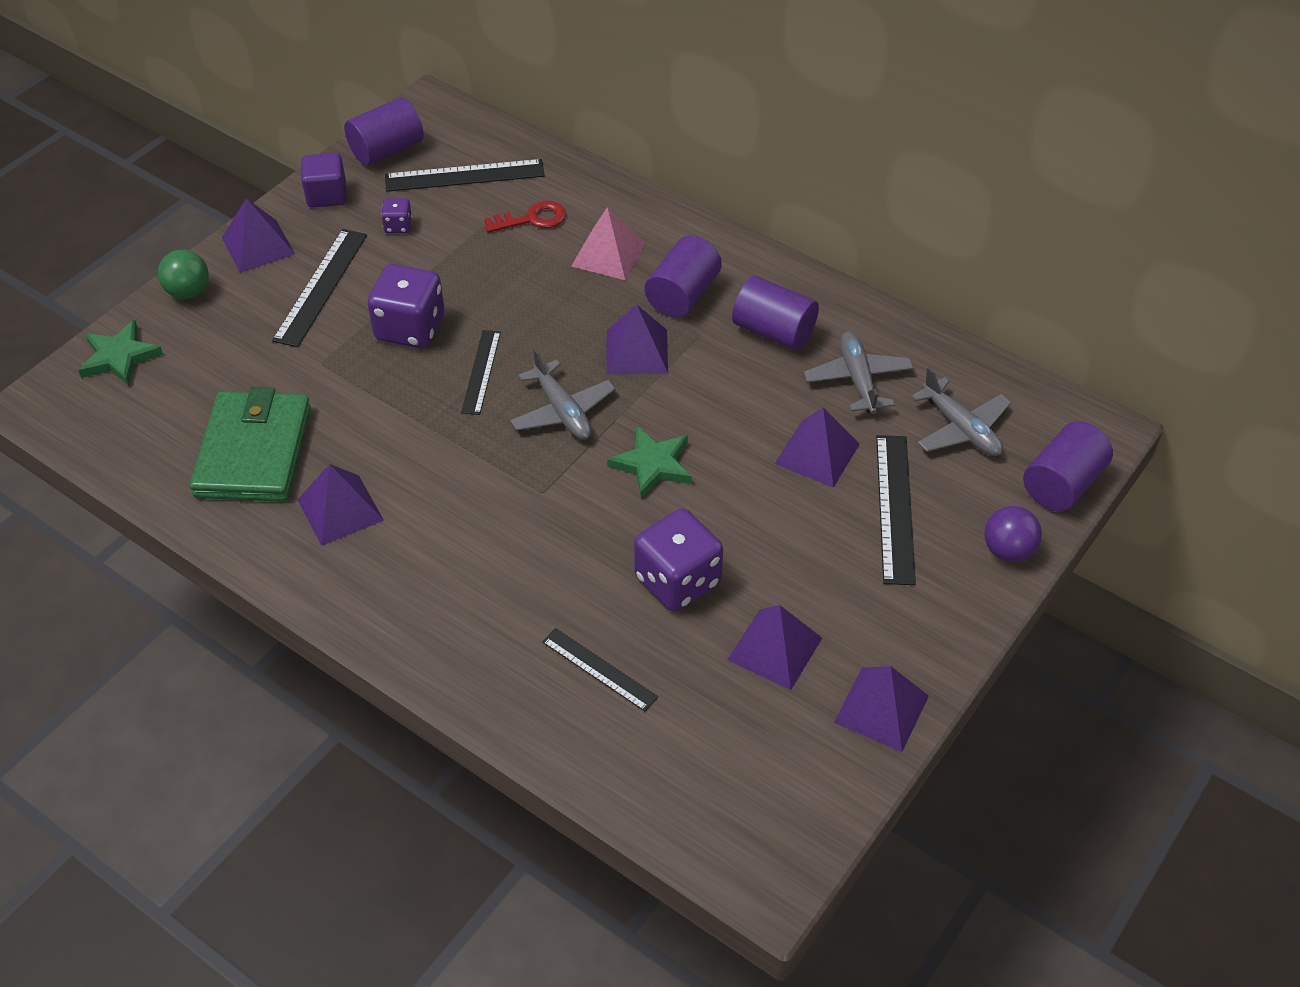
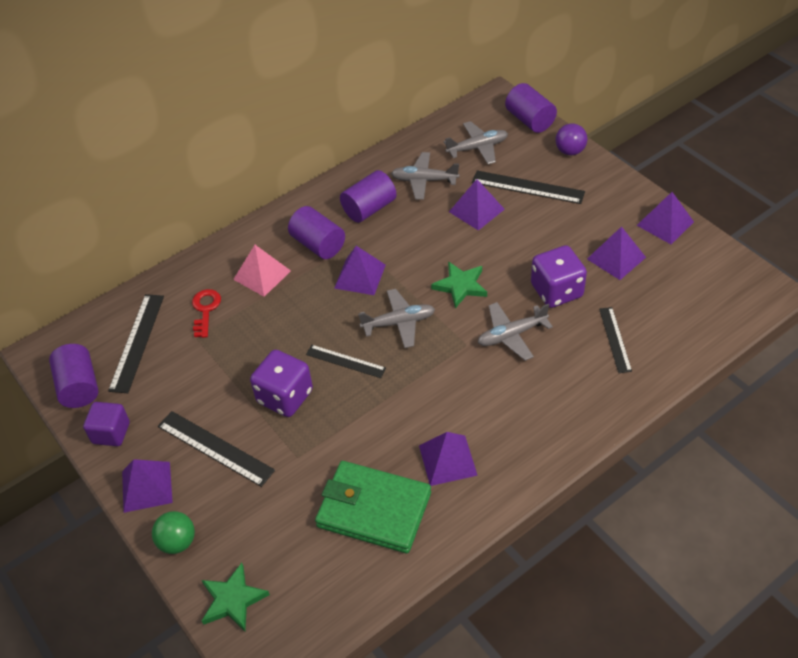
camera: 70 degrees left, 0 degrees up
(398, 226) = (171, 390): purple dice -> none
(574, 540) = (511, 335): none -> grey plane
(599, 669) = (615, 339): black ruler -> black ruler turned 60 degrees counterclockwise

